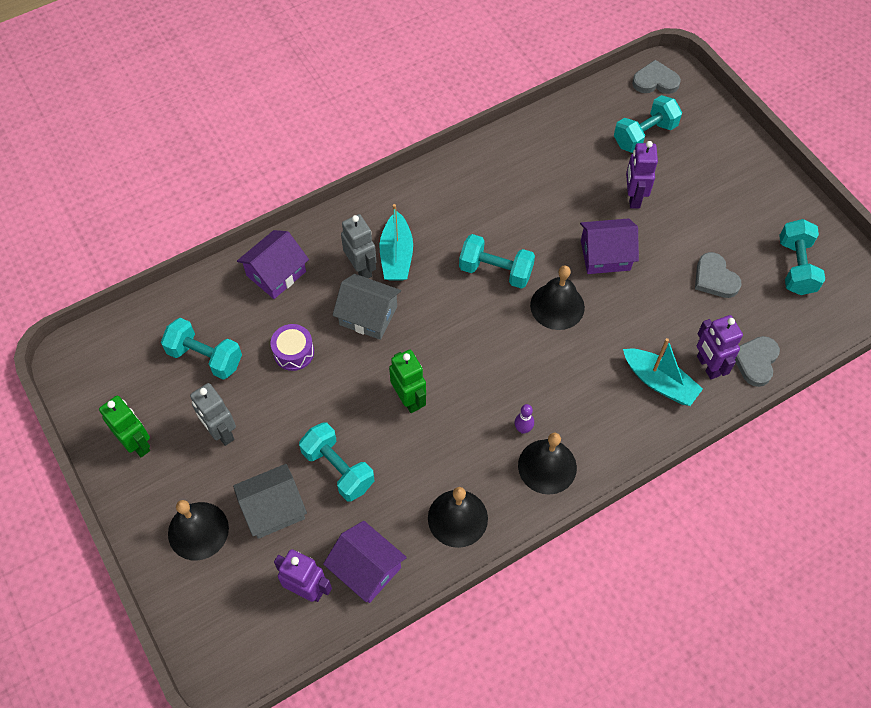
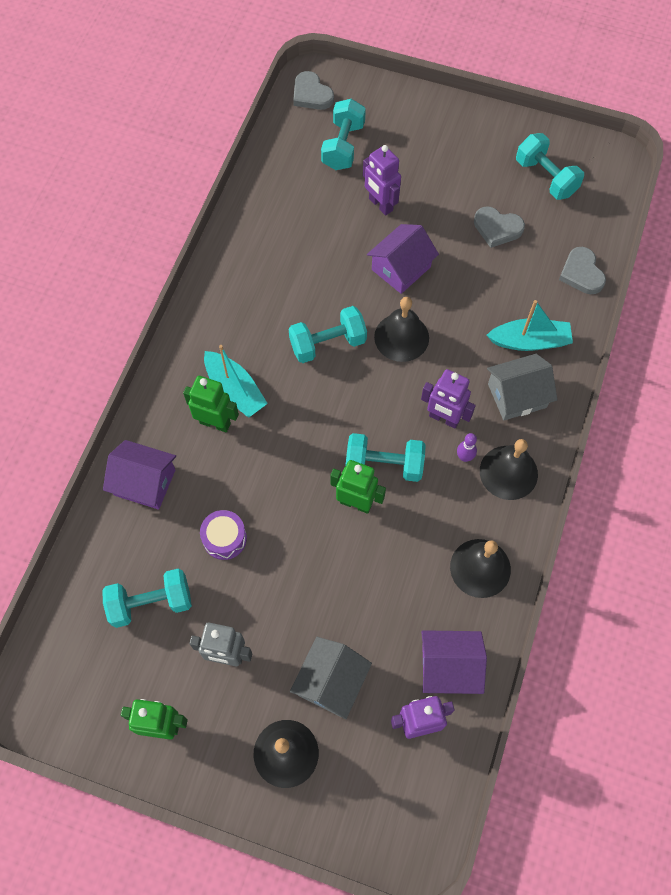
camera: 40 degrees left, 5 degrees up
(276, 273) = (145, 482): purple house -> purple house turned 75 degrees counterclockwise
(338, 469) = (352, 605): turquoise dumbbell -> turquoise dumbbell (384, 465)
(361, 268) = (215, 423): grey robot -> green robot
(368, 315) = (258, 459): grey house -> grey house (517, 395)
(655, 81) = (311, 94): grey heart -> grey heart turned 90 degrees counterclockwise
(707, 366) = (552, 302): purple robot -> purple robot (444, 418)

